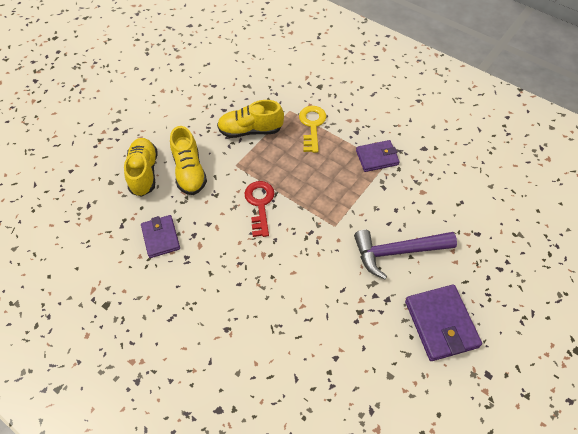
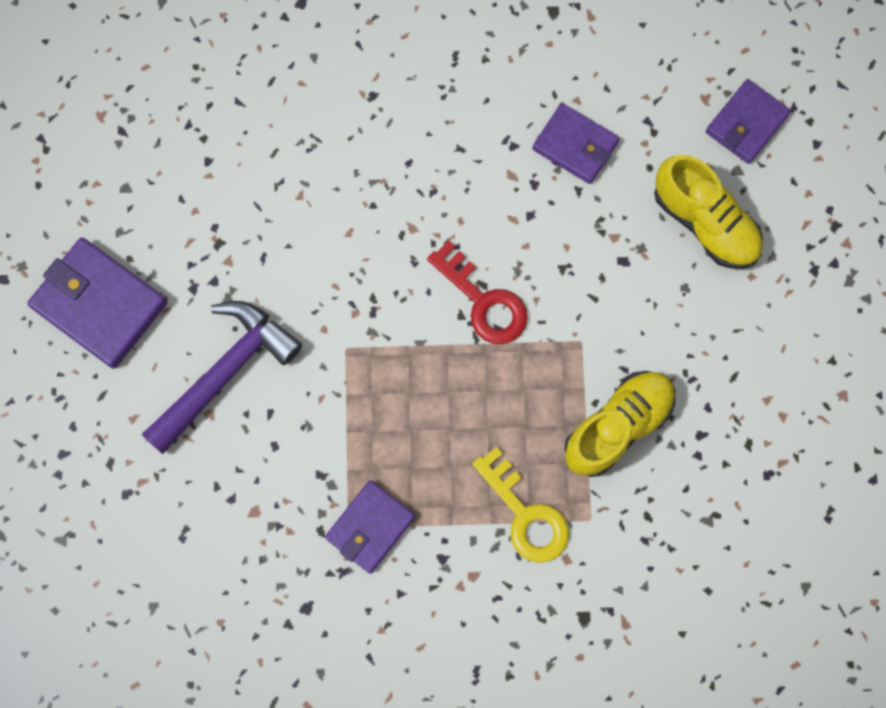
camera: 140 degrees right, 20 degrees up
(86, 196) = (746, 123): none -> purple wallet
(189, 172) = (639, 276): yellow shoe -> none

